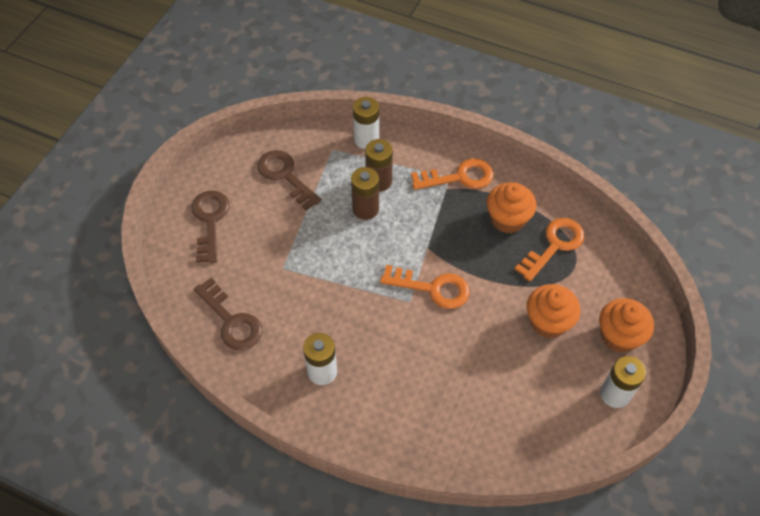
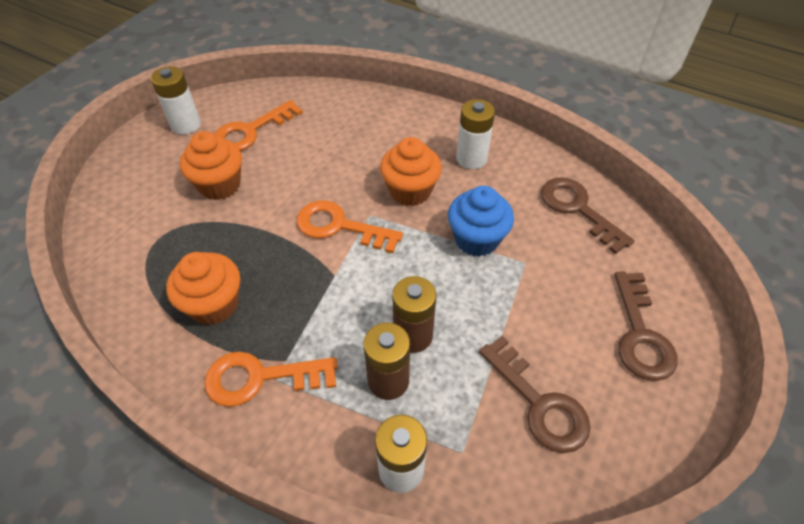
camera: 175 degrees left, 5 degrees down
(320, 285) = (476, 239): none -> blue cupcake
(554, 245) = (169, 265): orange key -> orange key (251, 131)
(619, 336) = (151, 168): orange cupcake -> orange cupcake (410, 191)

